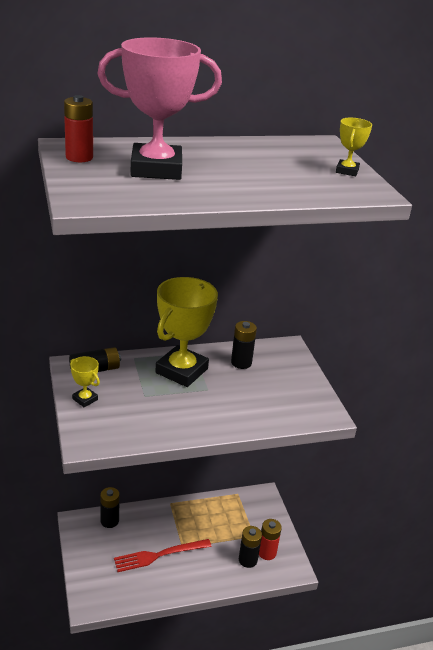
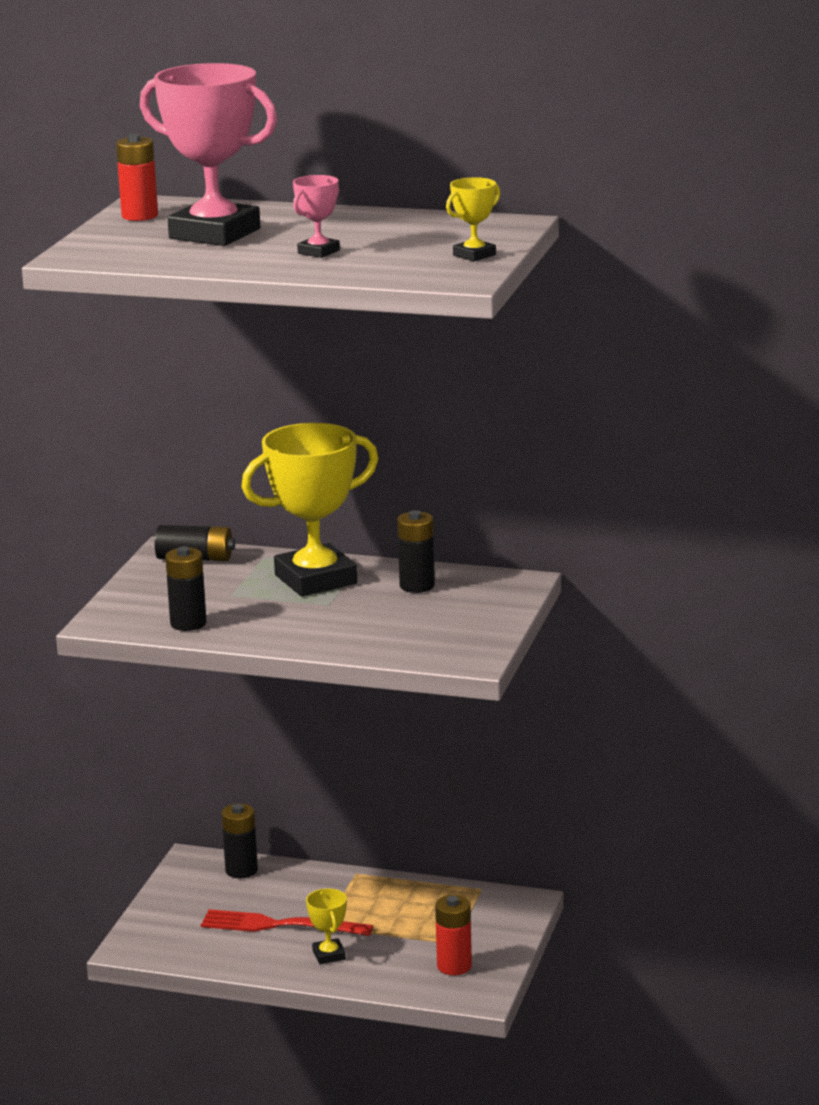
camera: 35 degrees right, 10 degrees down
(85, 399) = (148, 584): yellow trophy -> yellow trophy (329, 955)
(247, 560) = (413, 966): black battery -> black battery (188, 623)
(250, 178) = (318, 252): none -> pink trophy

